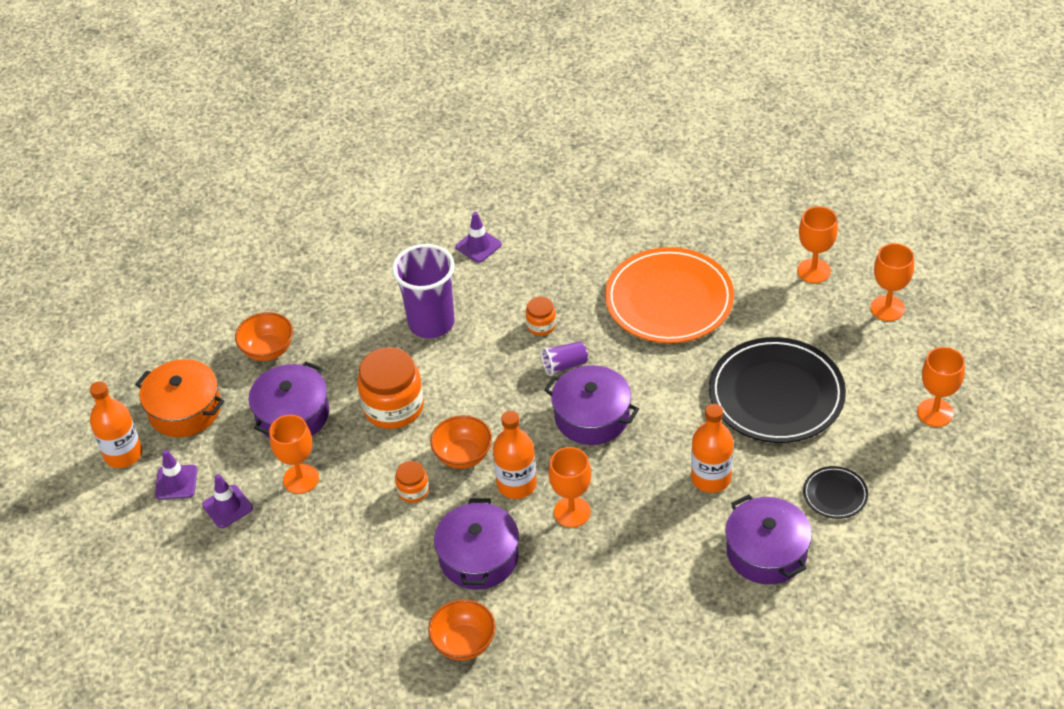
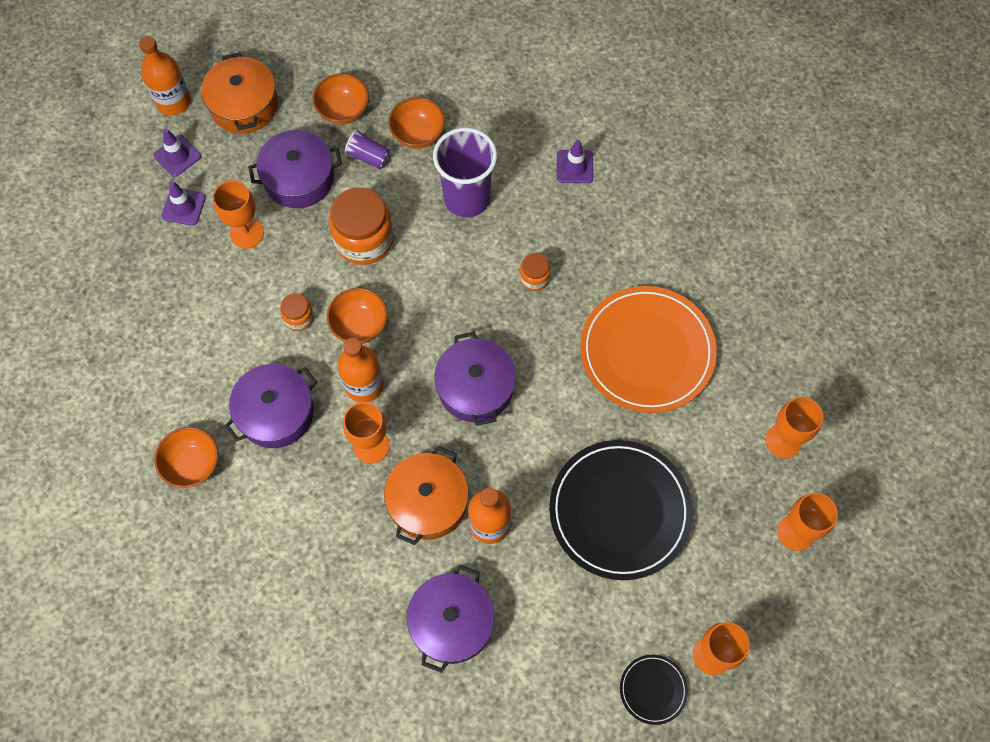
camera: 45 degrees right, 20 degrees up
(343, 318) = (418, 134): none -> orange bowl
(564, 365) = (509, 327): purple cup -> purple cup (369, 157)
(654, 505) = (428, 502): none -> orange pot
(835, 494) = (554, 634): black plate -> black plate (653, 689)

